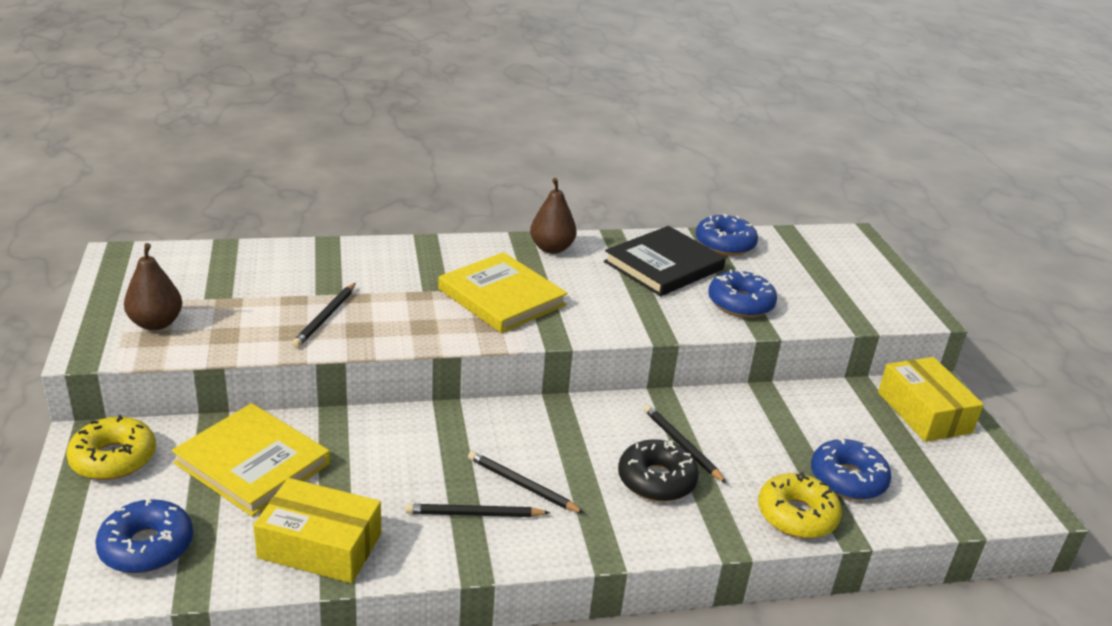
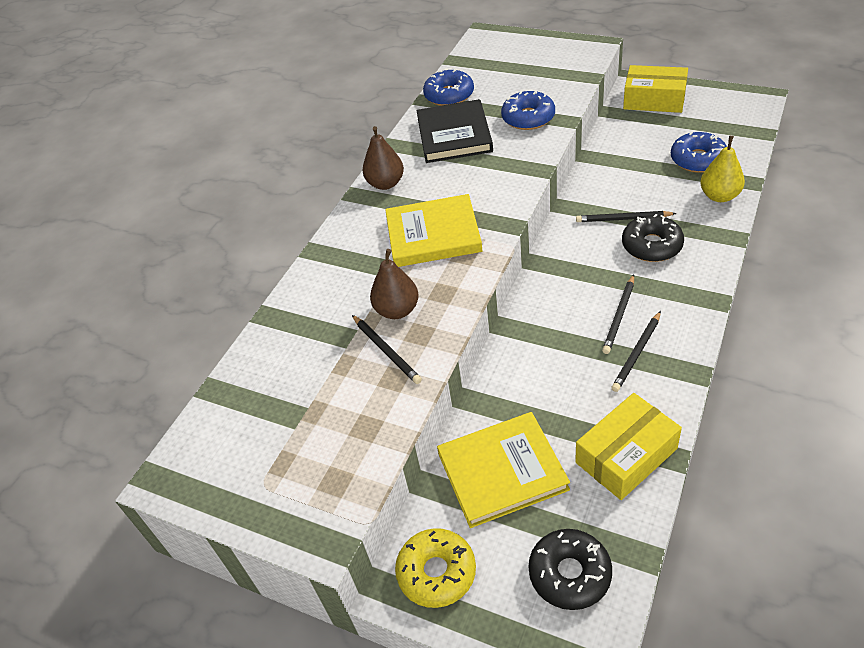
camera: 45 degrees left, 15 degrees up
(146, 546) = (569, 574): blue donut -> black donut
(156, 323) = (311, 475): brown pear -> brown pear (397, 310)
(522, 485) = (619, 316): black pencil -> black pencil turned 45 degrees counterclockwise
(797, 515) = (719, 196): yellow donut -> yellow pear

